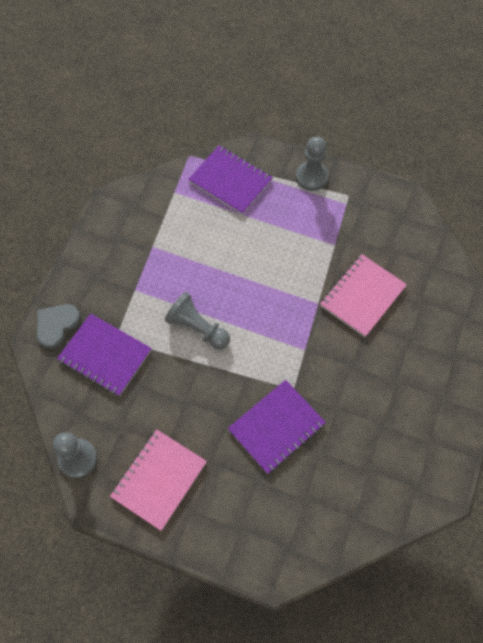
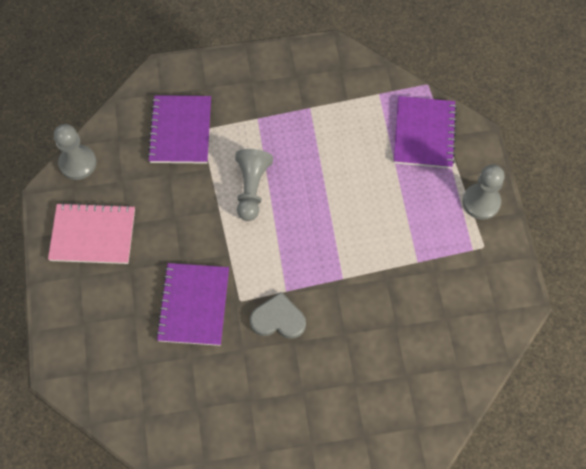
camera: 60 degrees right, 0 degrees up
(56, 325) = (186, 78): grey heart -> grey heart (278, 319)
(276, 427) = (194, 305): purple notebook -> purple notebook turned 75 degrees clockwise
(362, 296) = (376, 316): pink notebook -> none

